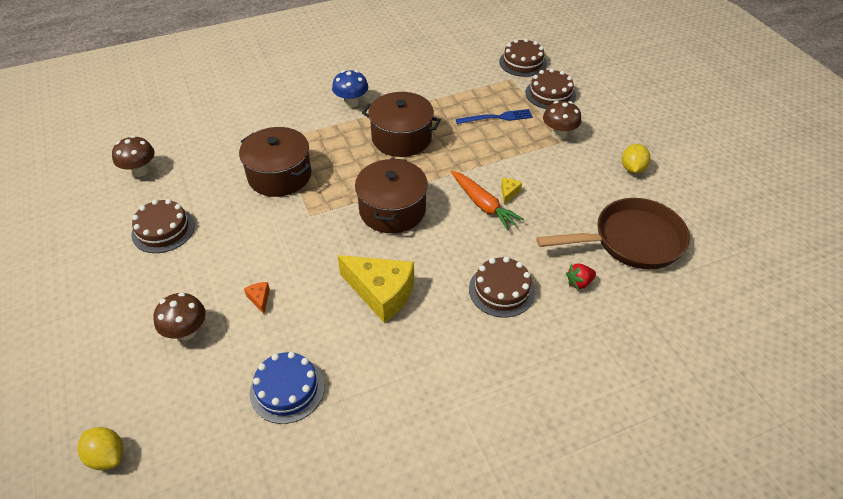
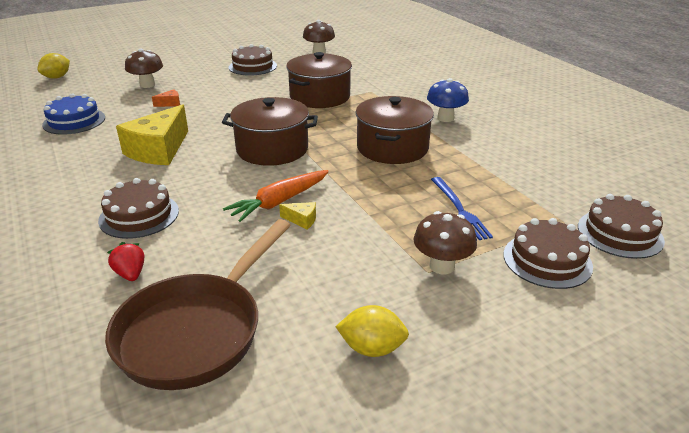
camera: 85 degrees right, 15 degrees down
(631, 241) = (197, 331): brown pan -> brown pan turned 45 degrees clockwise

